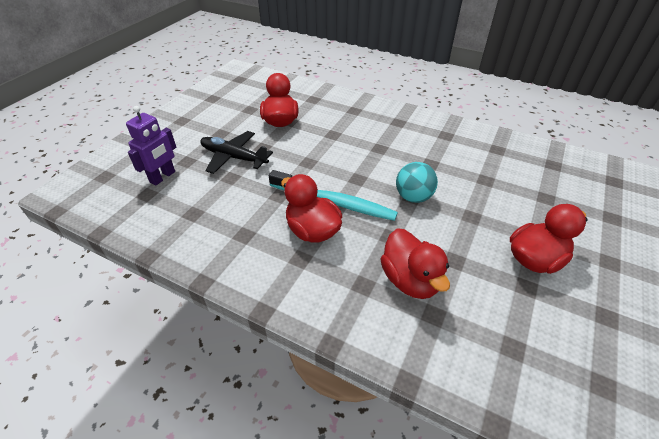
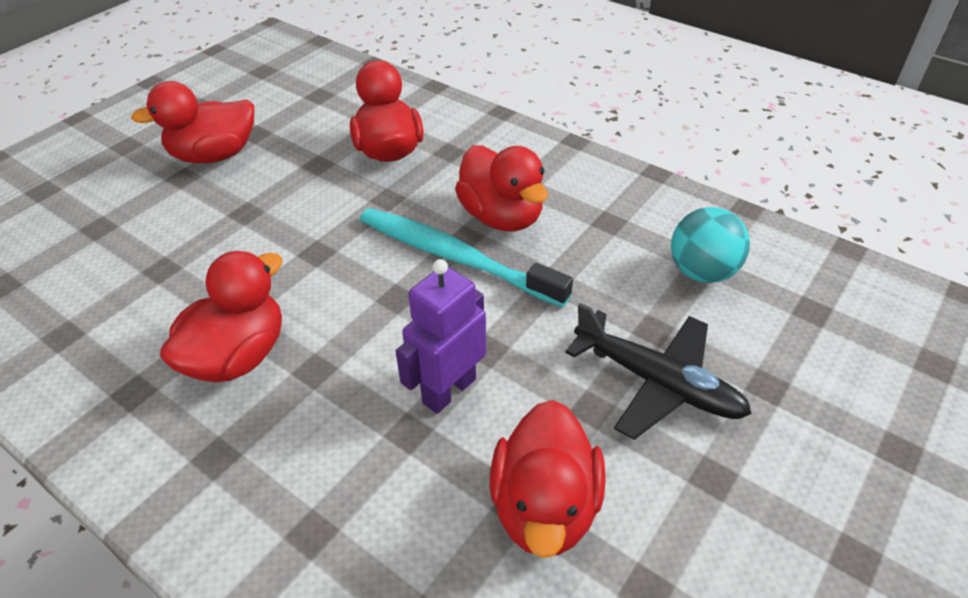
camera: 170 degrees left, 0 degrees up
(163, 177) = (800, 346): purple robot -> purple robot (449, 390)
(413, 197) = (314, 251): turquoise ball -> turquoise ball (702, 272)
(415, 149) = (238, 356): none -> red duck

